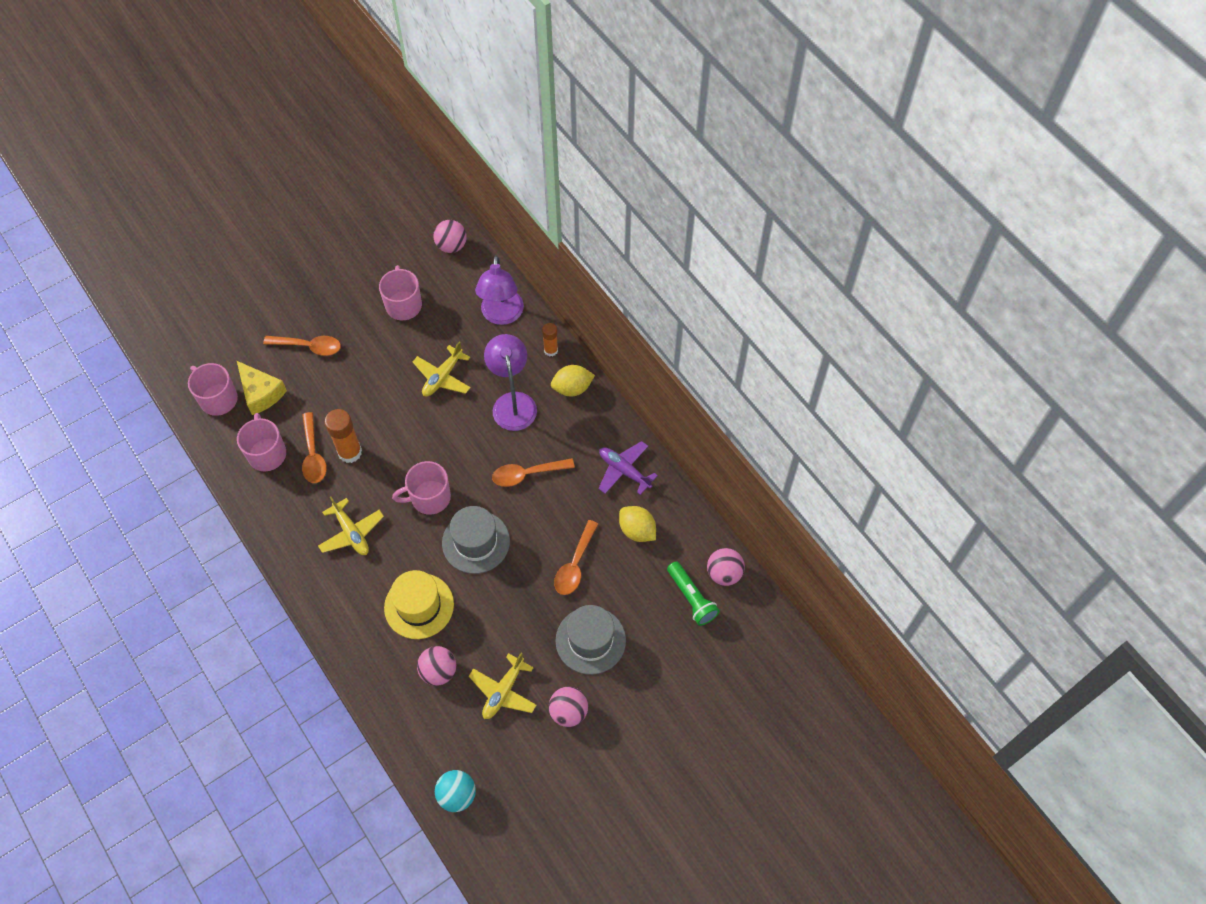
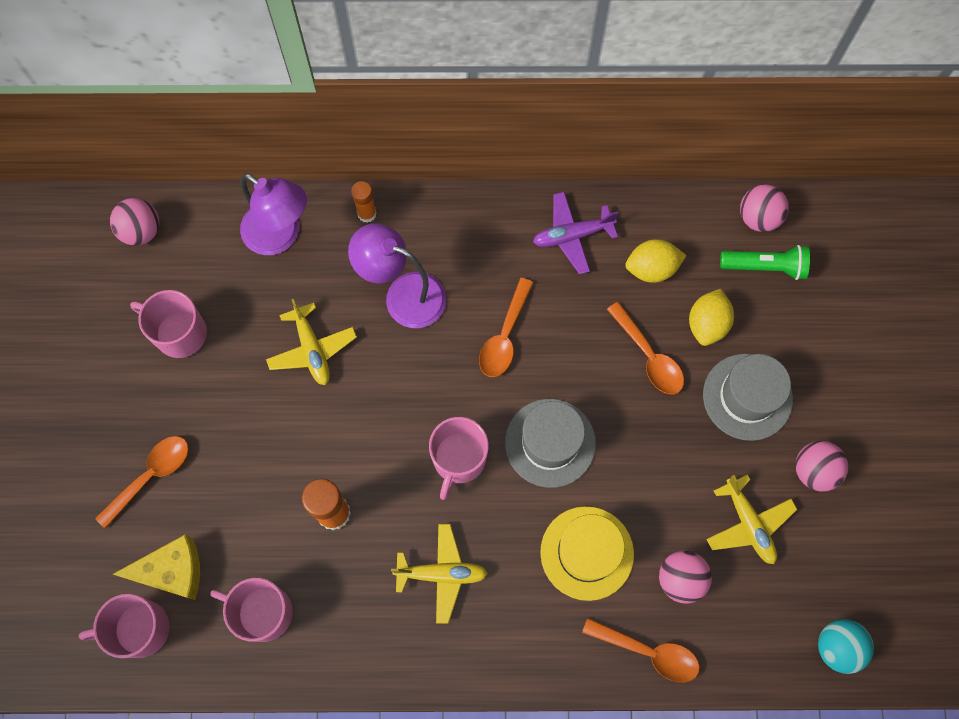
camera: 55 degrees left, 10 degrees up
(313, 455) = (306, 558): orange spoon -> orange spoon (648, 652)
(572, 388) = (432, 222): yellow lemon -> yellow lemon (707, 324)

